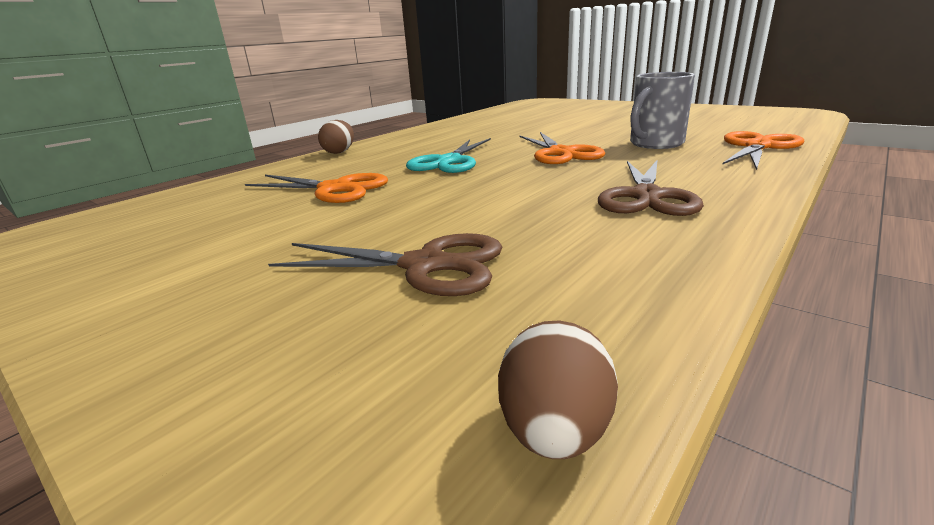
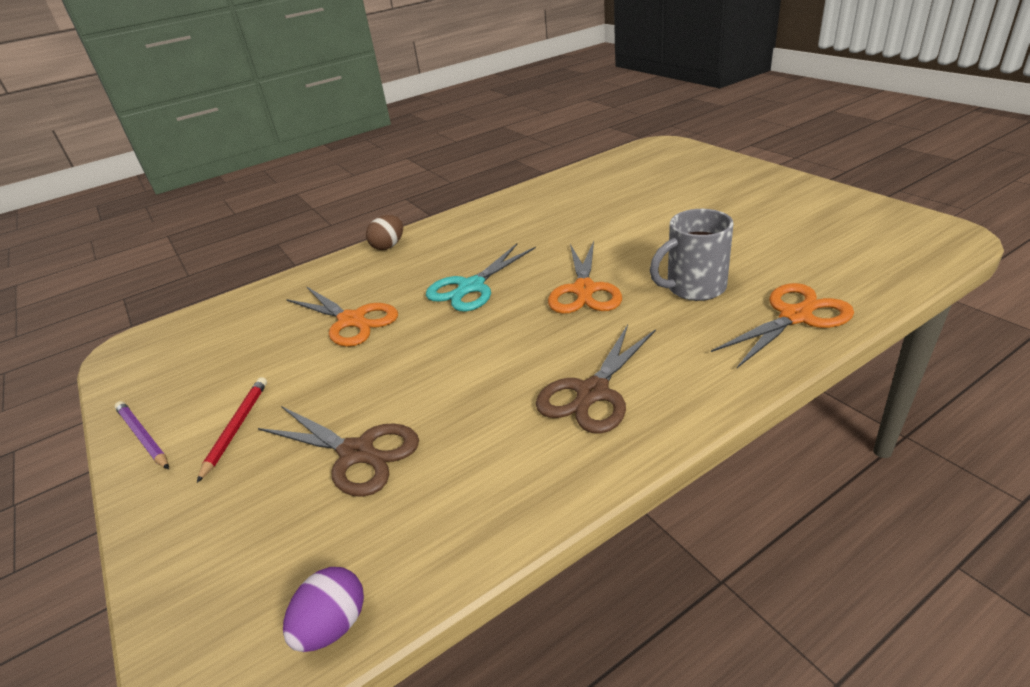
camera: 20 degrees right, 10 degrees up
(80, 298) = (143, 436): none -> purple pencil
(234, 271) = (237, 428): none -> red pencil
(554, 430) = (333, 626): brown egg -> purple egg

